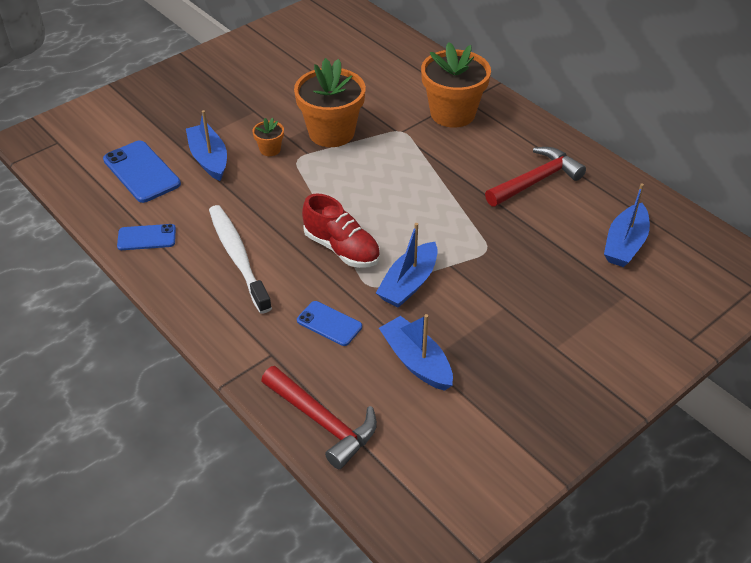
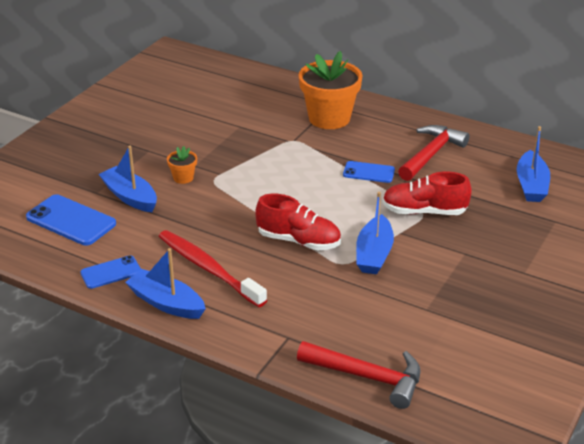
camera: 20 degrees left, 10 degrees down
(238, 257) = (208, 268): white toothbrush -> red toothbrush
(329, 323) = (324, 300): blue phone -> blue phone (368, 172)
(331, 133) = (231, 153): orange flower pot -> none
(416, 361) = (418, 311): blue boat -> blue boat (166, 303)
(489, 247) = (424, 211): none -> red shoe

